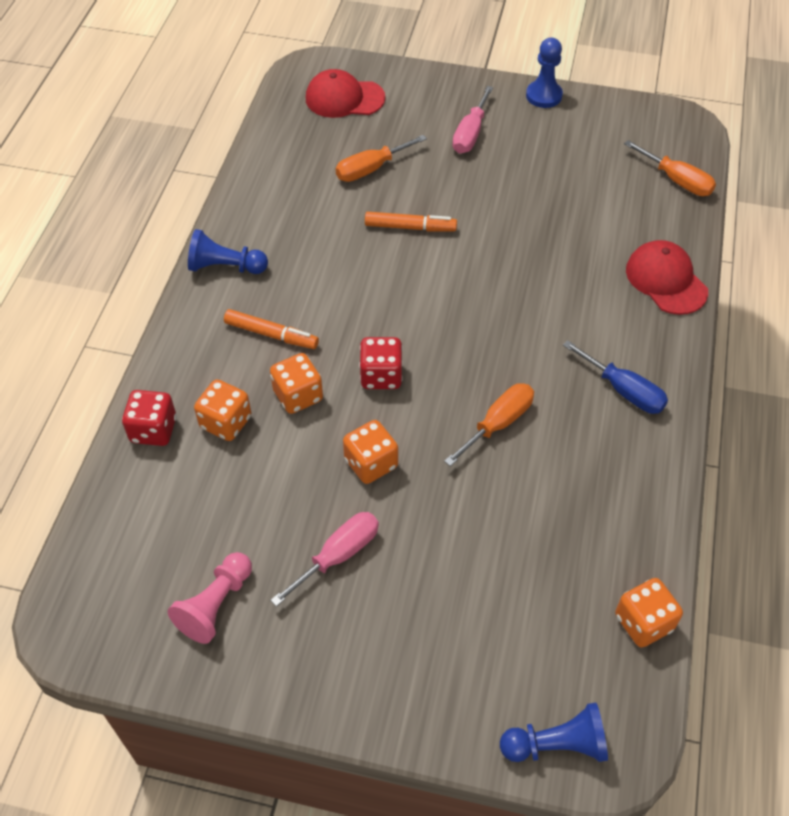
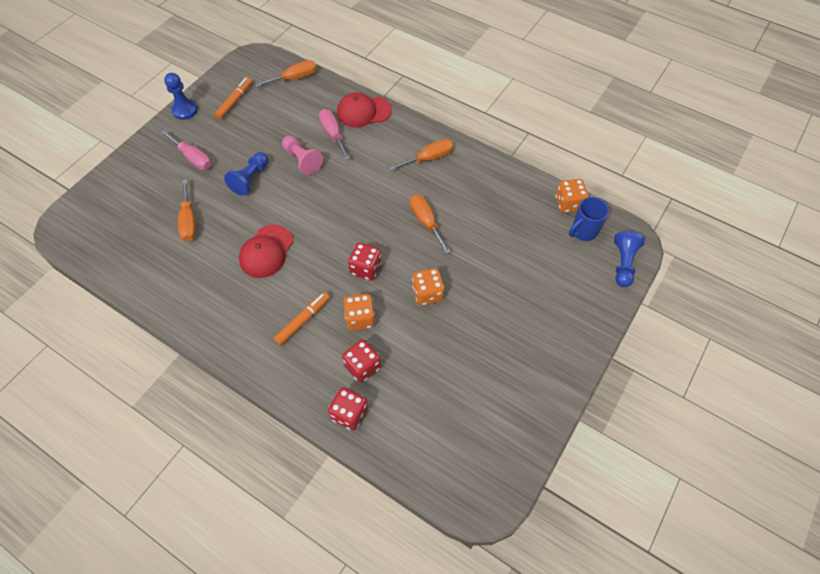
camera: 70 degrees left, 5 degrees up
(216, 605) = (496, 406): pink pawn -> pink pawn (302, 160)
(225, 267) = (227, 333): blue pawn -> blue pawn (250, 179)
(226, 422) = (362, 367): orange dice -> red dice
(338, 555) = (484, 329): pink screwdriver -> pink screwdriver (333, 134)
(344, 98) = (109, 216): red cap -> red cap (266, 251)
(410, 227) = (254, 216): orange marker -> orange marker (235, 101)
(594, 660) = (583, 231): none -> blue mug
(624, 391) = (429, 158): blue screwdriver -> orange screwdriver

